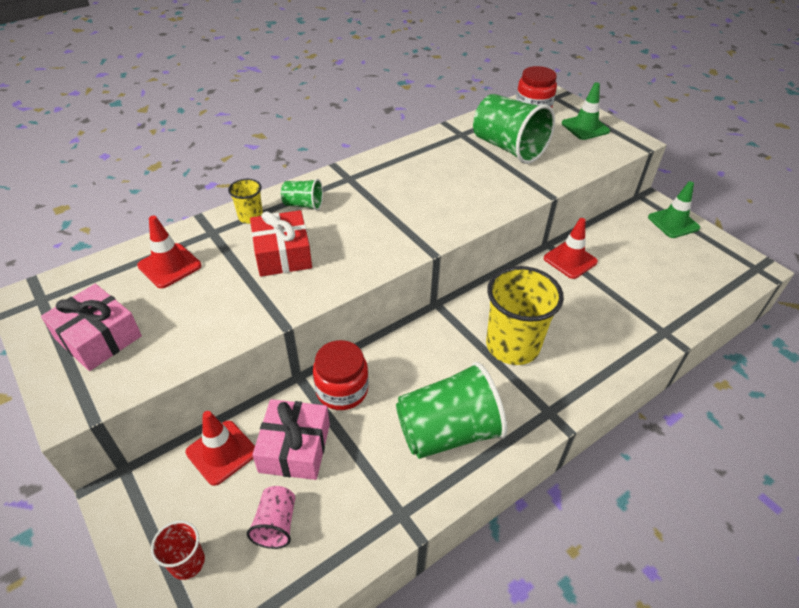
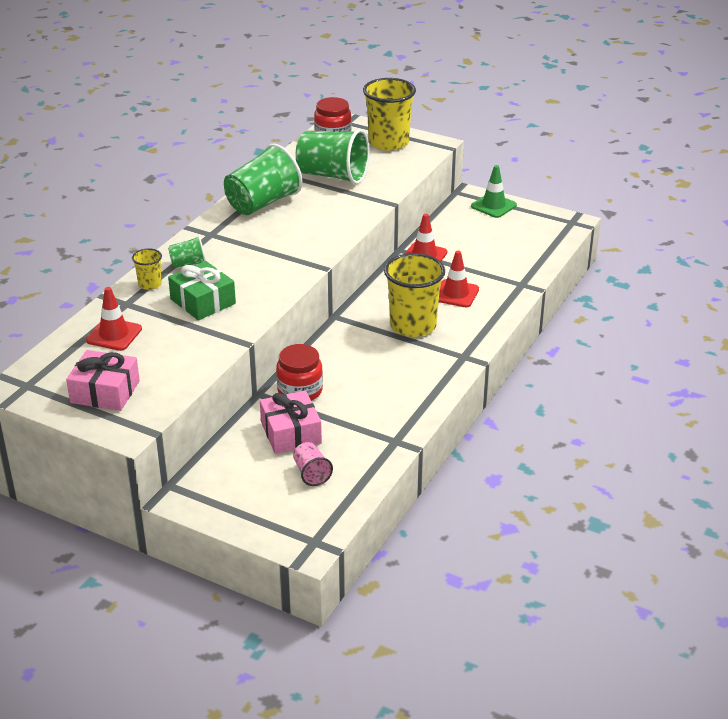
camera: 25 degrees left, 10 degrees down
(187, 562) = (265, 511): red cup -> none
(221, 452) = (237, 452): red traffic cone -> red traffic cone (456, 294)
(282, 254) = (203, 301): red gift -> green gift
(448, 432) = (398, 389): green cup -> green cup (262, 203)
(585, 127) = (388, 142): green traffic cone -> yellow cup

